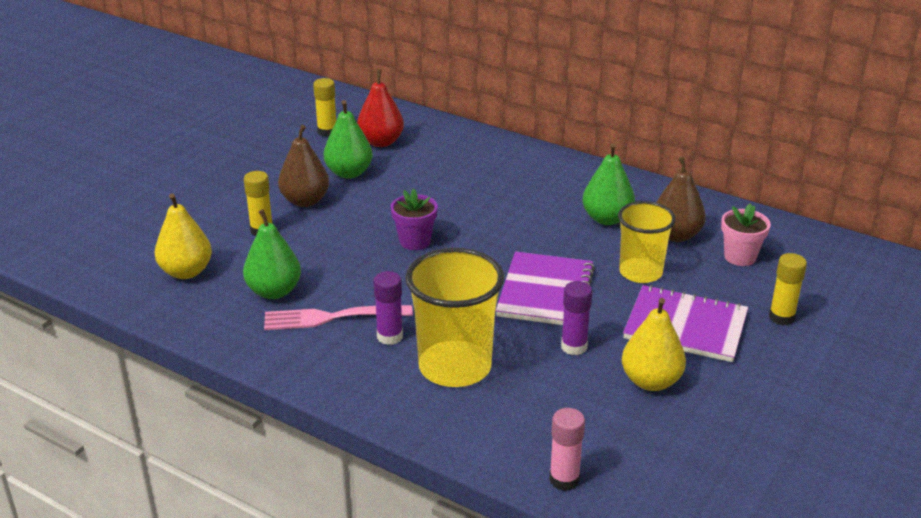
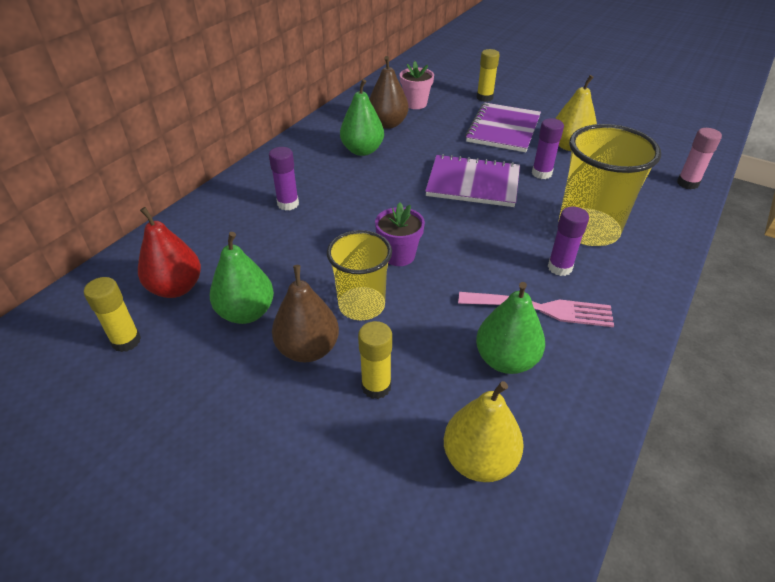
camera: 90 degrees left, 10 degrees up
(331, 317) = (541, 309): pink fork -> pink fork turned 75 degrees counterclockwise
(497, 180) = (288, 204): none -> purple glue stick
(640, 272) = (439, 141): yellow cup -> yellow cup (361, 305)

